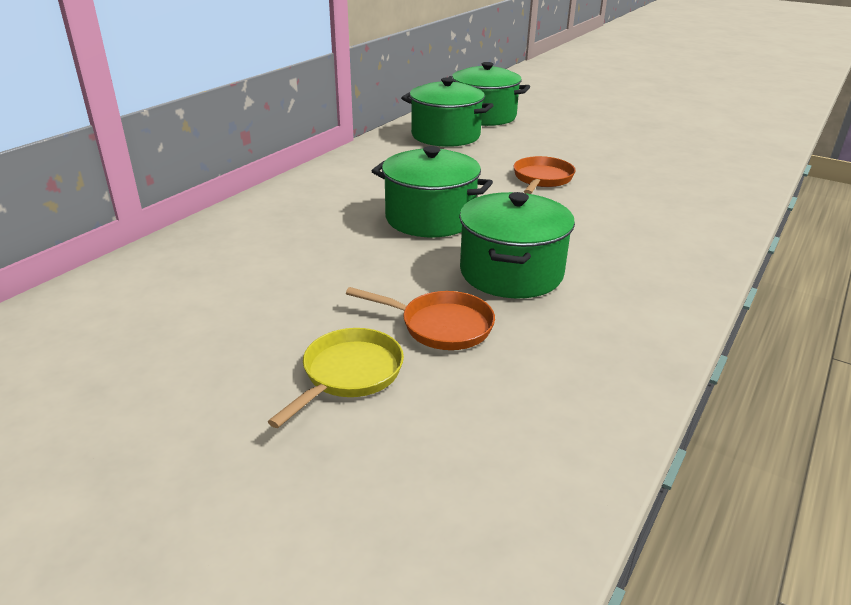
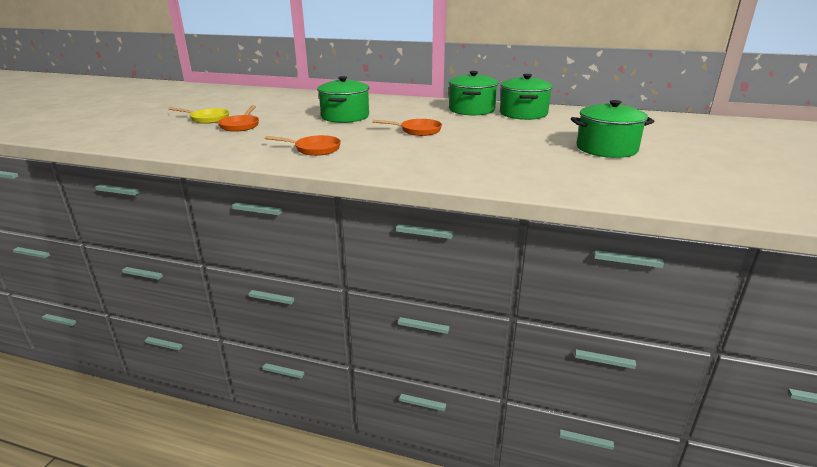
camera: 75 degrees right, 5 degrees down
(511, 272) = (290, 131): green pot -> green pot (606, 149)
(624, 258) = (314, 149): none -> orange pan

